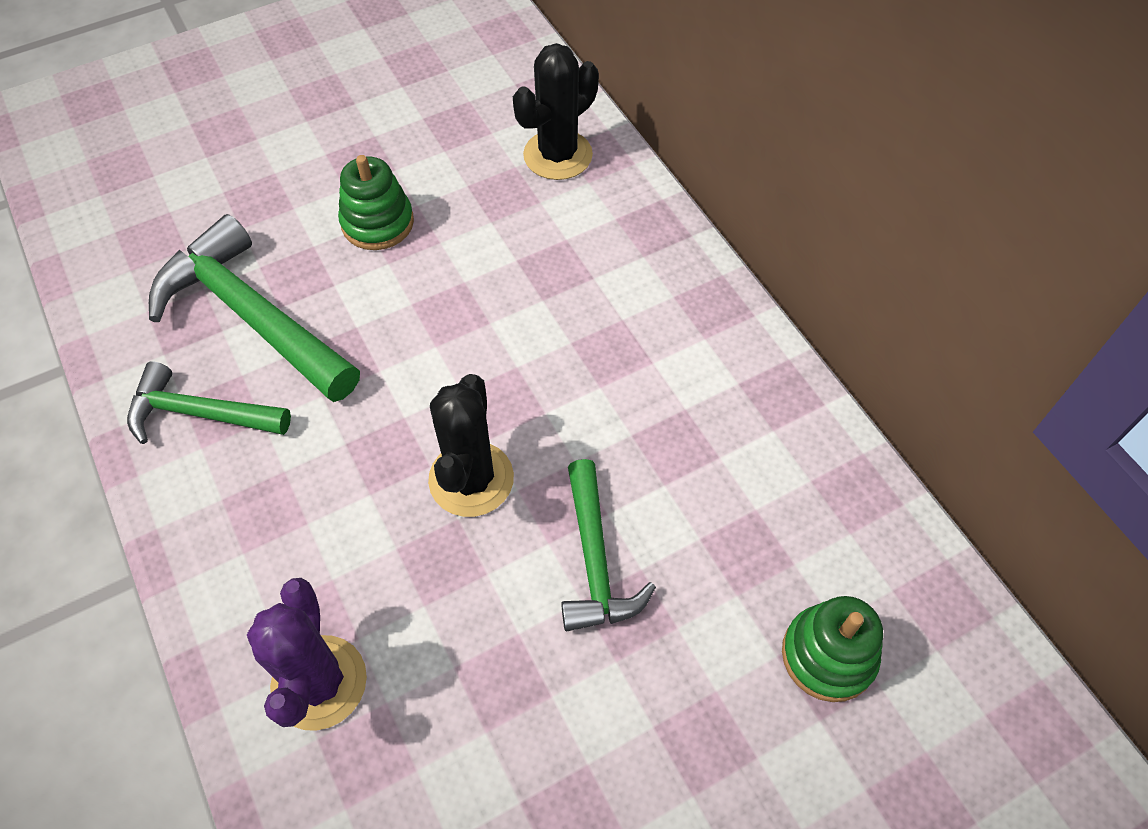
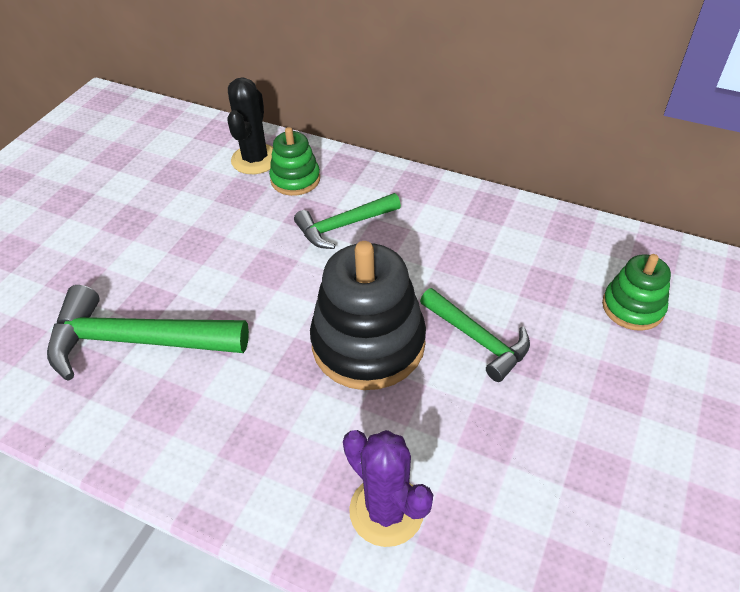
camera: 35 degrees left, 10 degrees down
(200, 413) = (152, 416): green hammer -> green hammer (343, 226)
(377, 223) = (174, 247): green stacking toy -> green stacking toy (295, 179)
(471, 479) = (368, 343): black cactus -> black stacking toy

